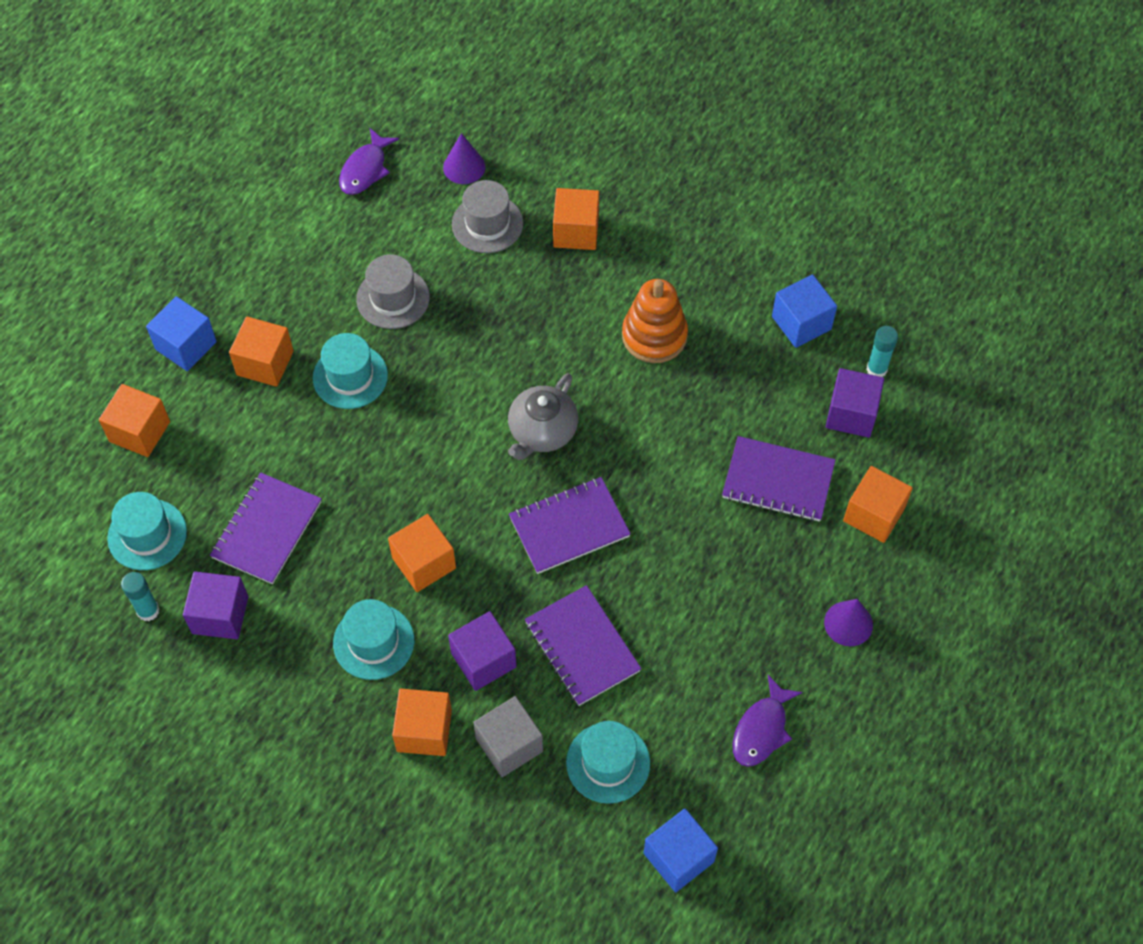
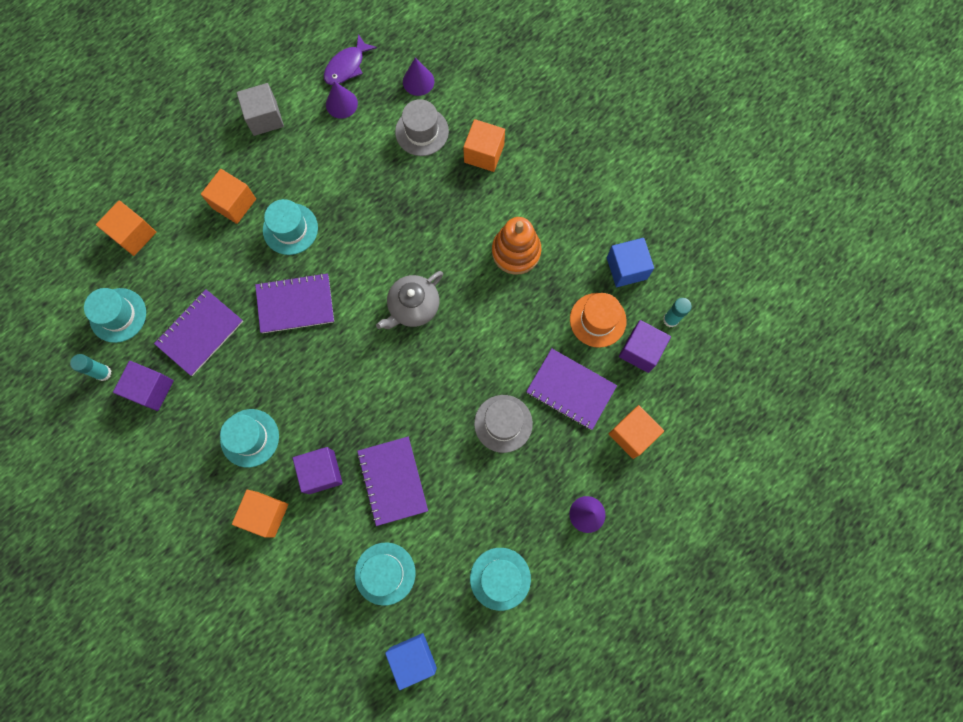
camera: 15 degrees right, 15 degrees up
(186, 345) = (183, 175): blue cube -> none
(372, 214) = (341, 104): none -> purple cone
(393, 298) = (337, 174): grey hat -> grey hat (503, 423)
(424, 563) = (301, 387): orange cube -> none
(509, 745) = (320, 541): grey cube -> grey cube (265, 118)
(569, 527) = (410, 386): purple notebook -> purple notebook (295, 304)
(762, 729) = (500, 578): purple fish -> turquoise hat
(785, 391) = (598, 320): none -> orange hat

